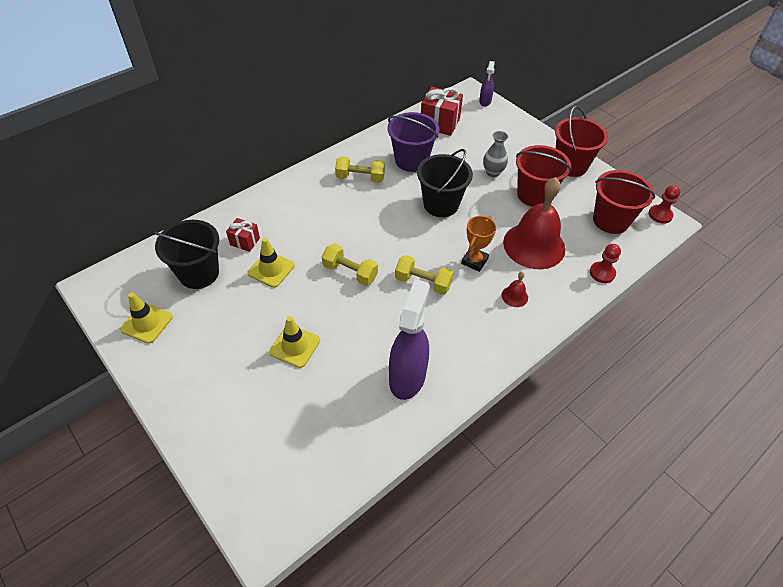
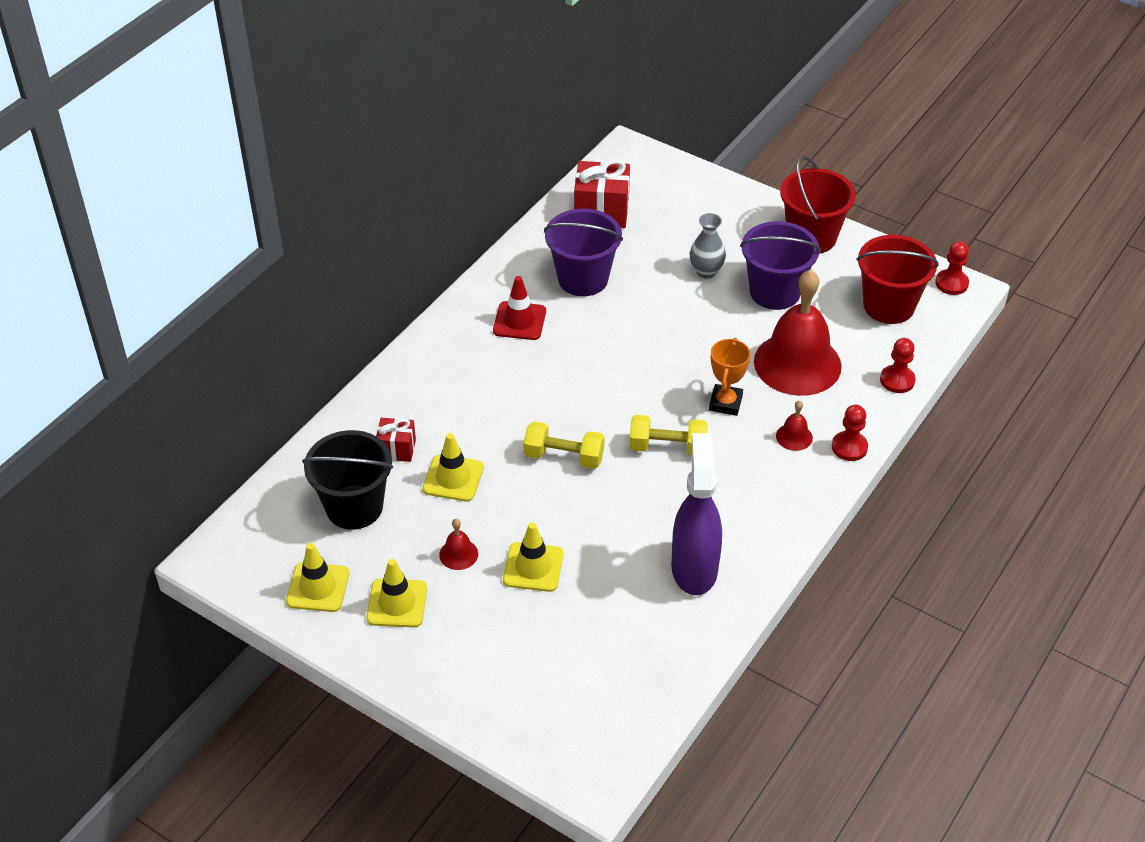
camera: 15 degrees left, 5 degrees down
(191, 348) = (397, 603): none -> yellow traffic cone
(249, 323) = (458, 554): none -> red bell
(360, 178) = (519, 321): yellow dumbbell -> red traffic cone
(441, 204) = (650, 335): black bucket -> none
(485, 101) = (655, 162): purple spray bottle -> none
(534, 195) = (775, 292): red bucket -> purple bucket
(552, 313) = (849, 447): none -> red pawn

